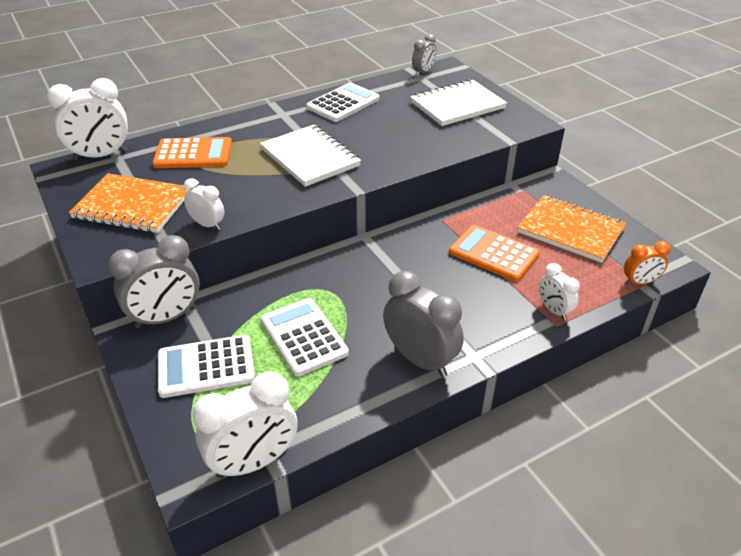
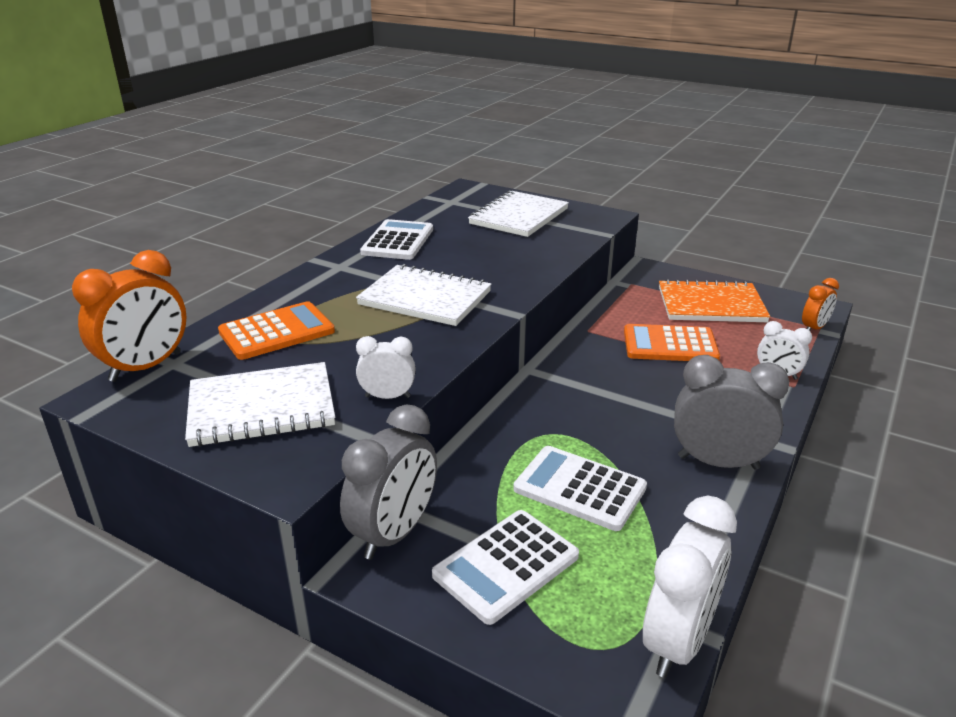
camera: 30 degrees left, 10 degrees down
(101, 156) = (146, 367): white clock -> orange clock
(132, 206) = (261, 408): orange notebook -> white notebook
(423, 72) = (448, 197): grey clock -> none

